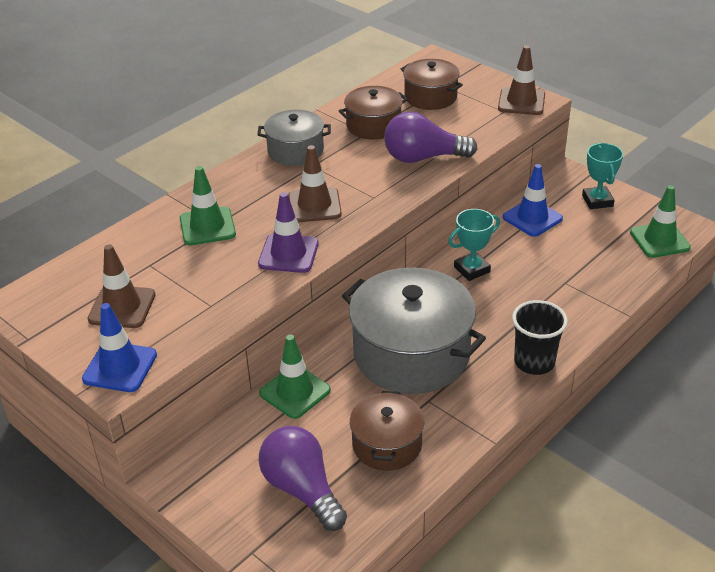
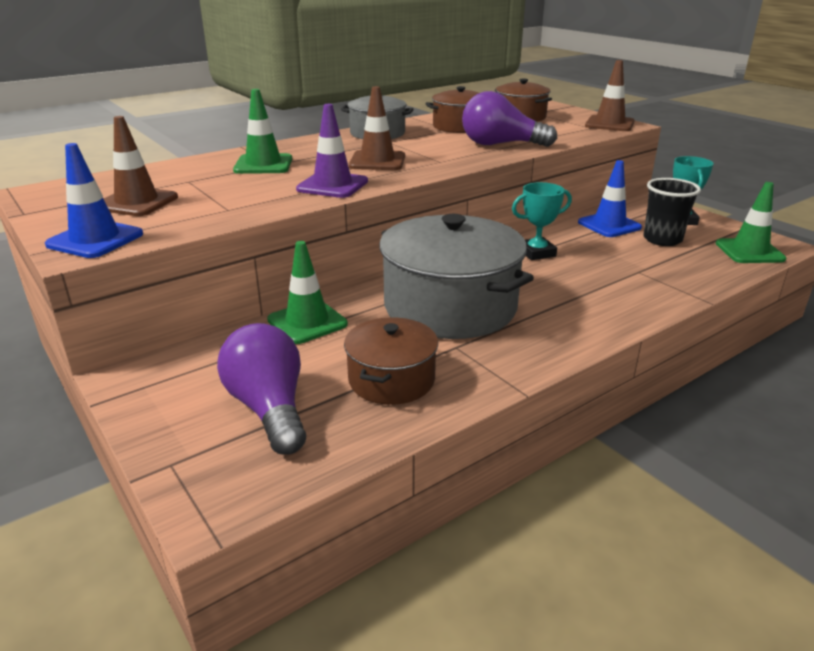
camera: 10 degrees right, 10 degrees down
(534, 362) = (592, 329): black cup -> black cup (662, 239)

